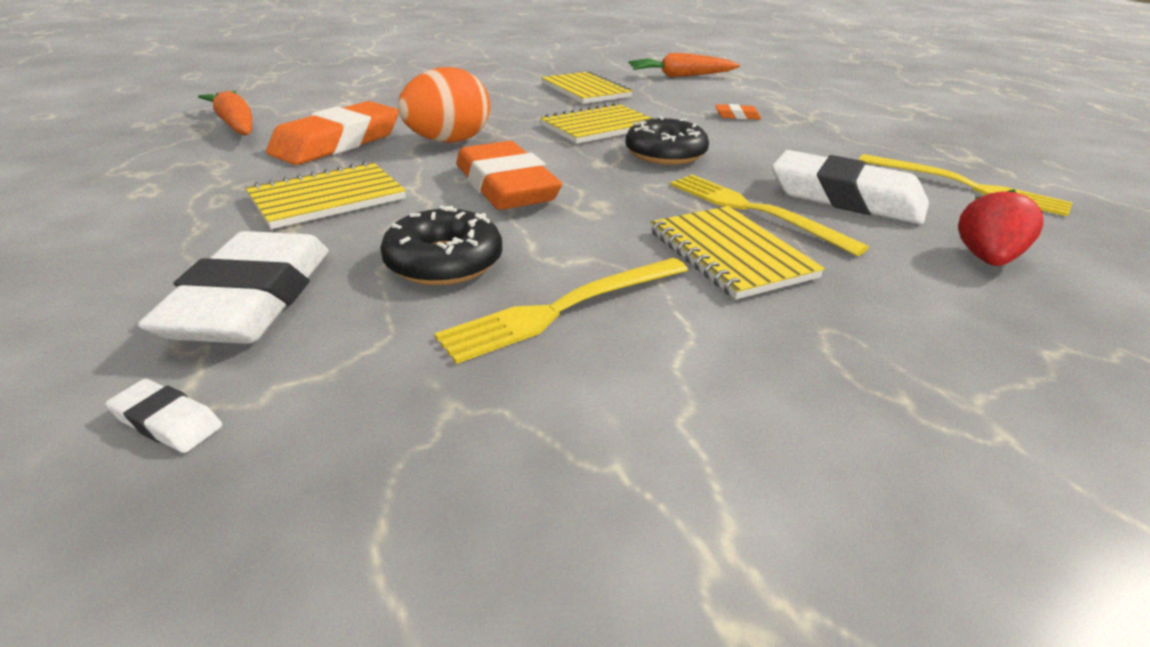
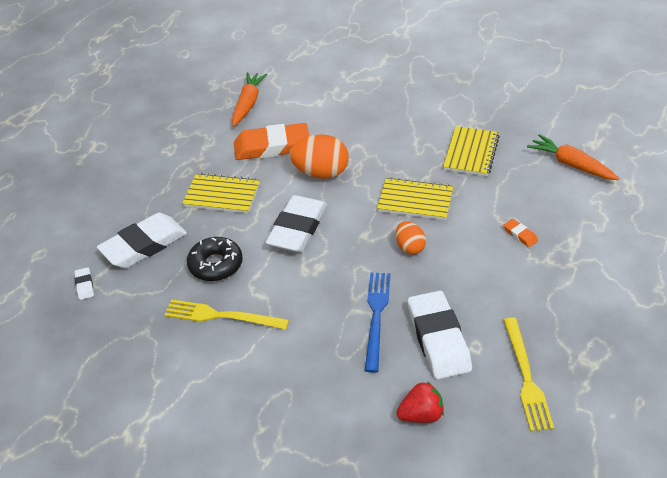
camera: 50 degrees right, 10 degrees up
(506, 186) = (297, 228): orange eraser -> white eraser
(665, 154) = (410, 247): black donut -> orange egg
(730, 254) = (319, 333): yellow notebook -> none
(753, 210) = (376, 316): yellow fork -> blue fork

